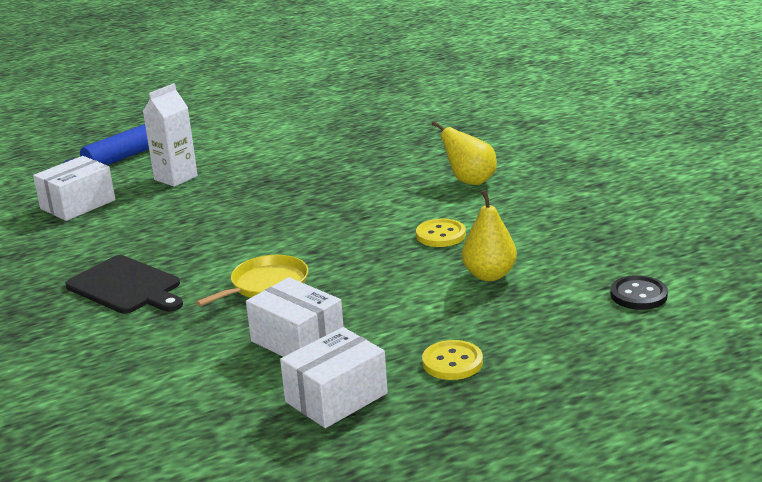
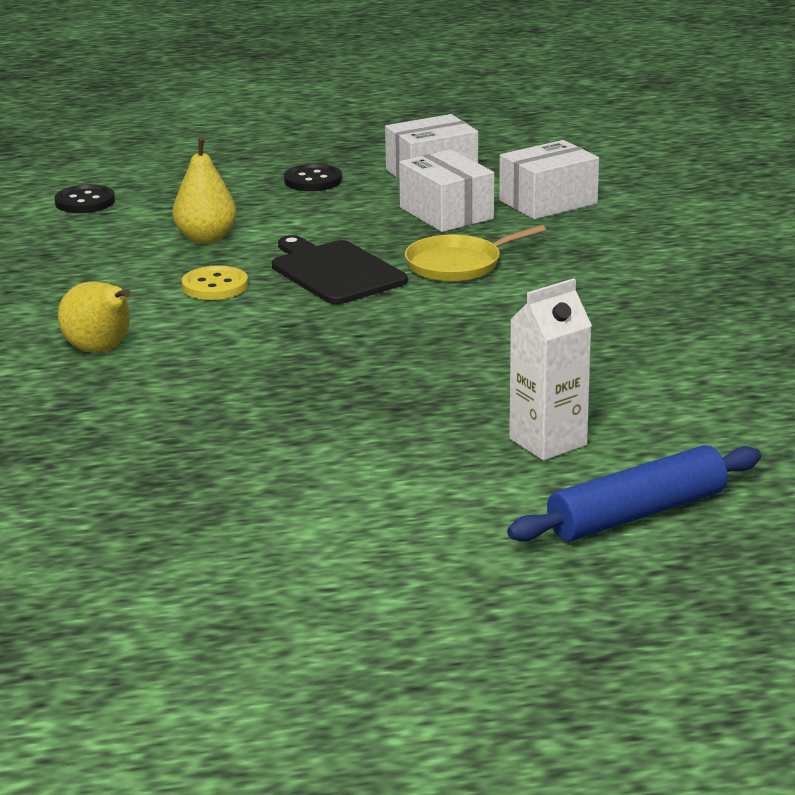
camera: 165 degrees left, 0 degrees up
(78, 204) = (717, 419): white box -> white box (548, 202)
(126, 287) = (628, 287): black cutting board -> black cutting board (335, 271)
(452, 362) = (313, 180): yellow button -> black button

